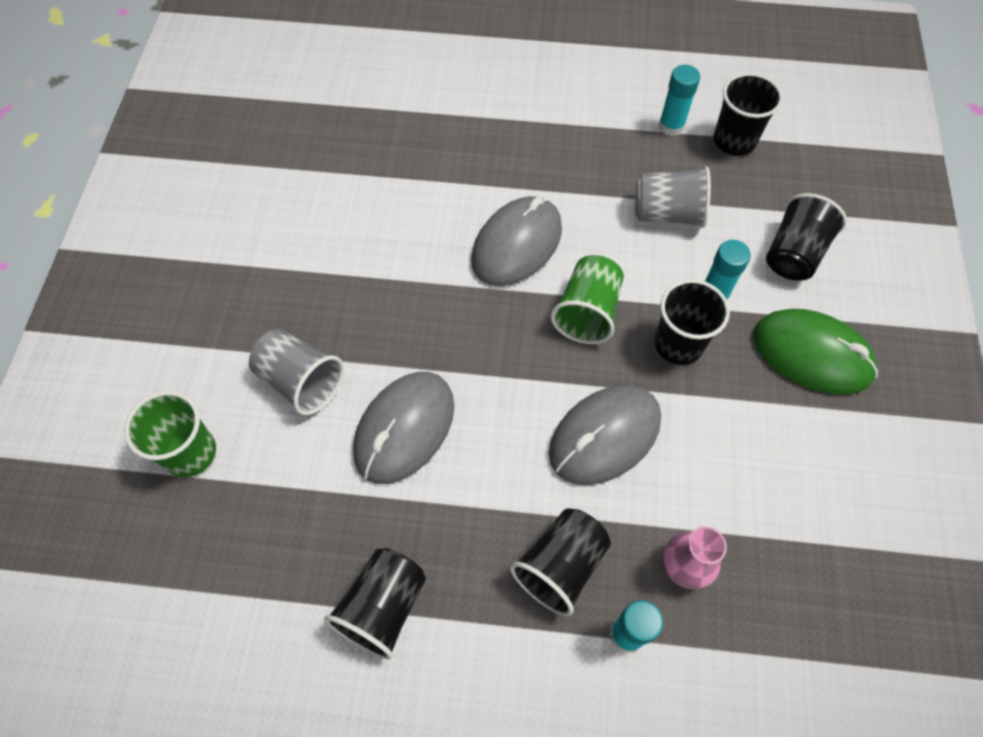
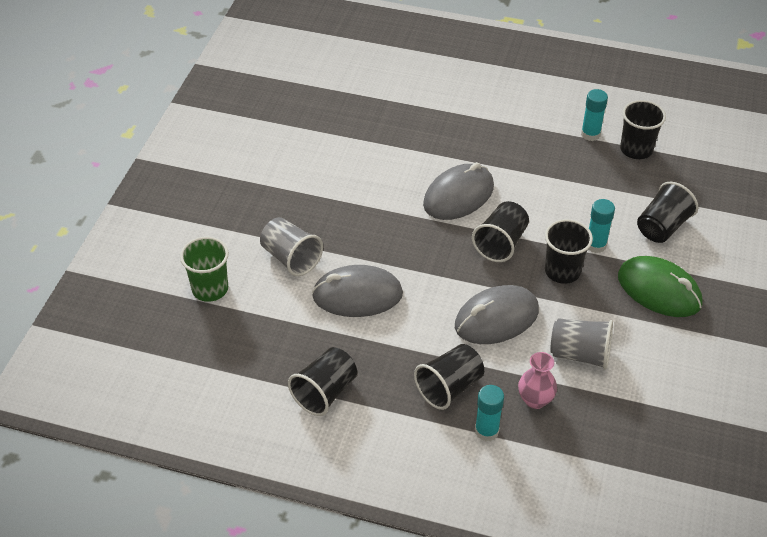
camera: 10 degrees right, 15 degrees down
(404, 428) = (357, 295): grey mouse -> grey mouse turned 45 degrees clockwise
(587, 312) = (500, 243): green cup -> black cup
(667, 213) = (574, 190): grey cup -> grey cup (580, 354)

